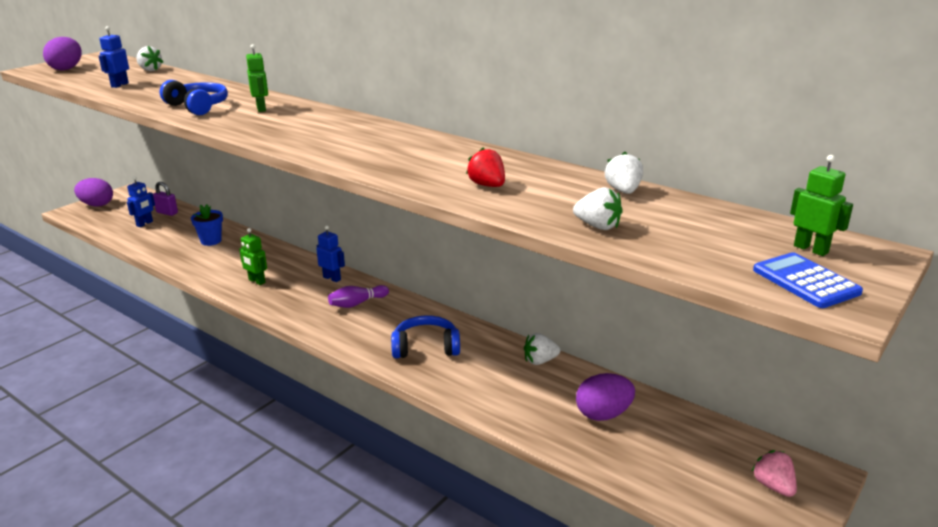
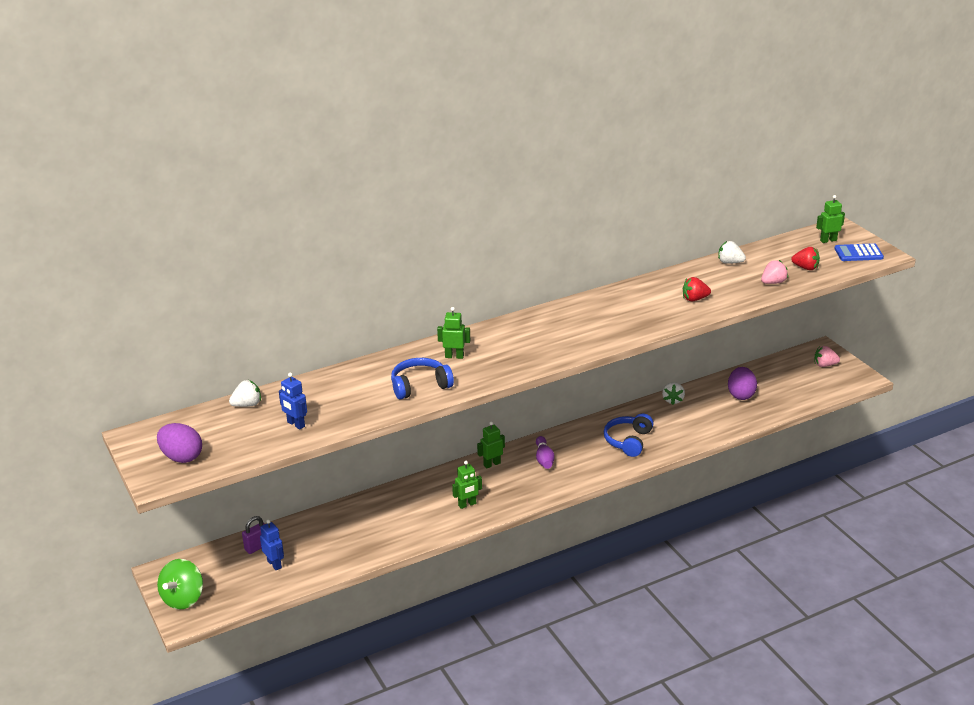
camera: 65 degrees left, 5 degrees up
(97, 205) = (183, 599): purple egg -> green spinning top
(211, 241) = (358, 523): blue flower pot -> none
(332, 278) = (492, 464): blue robot -> green robot
(597, 226) = (773, 282): white strawberry -> pink strawberry
(681, 243) = (805, 268): none -> red strawberry

